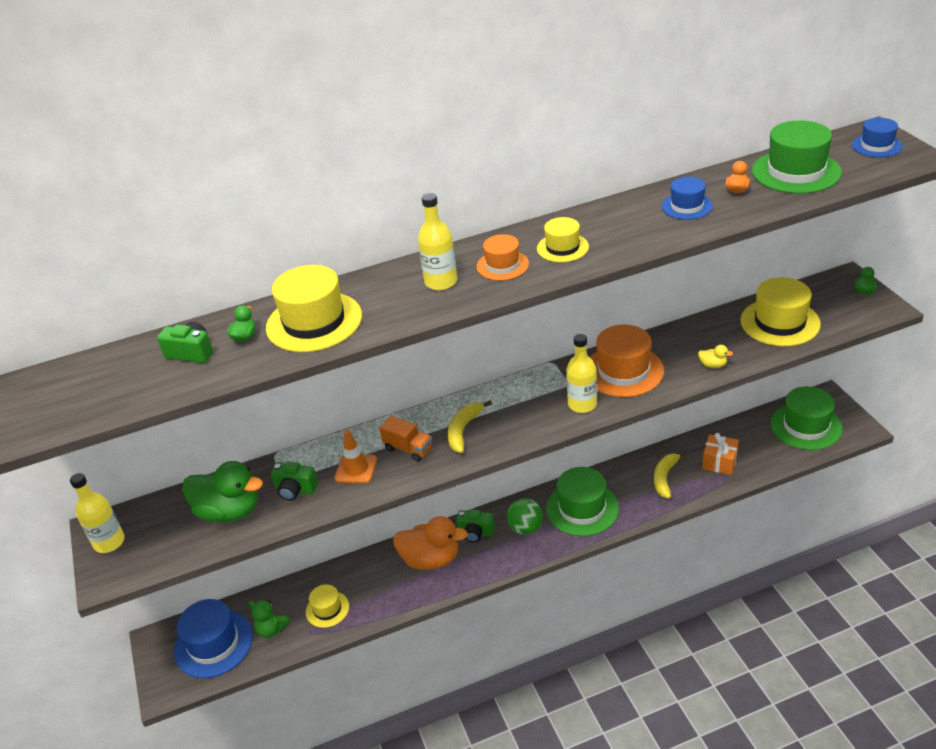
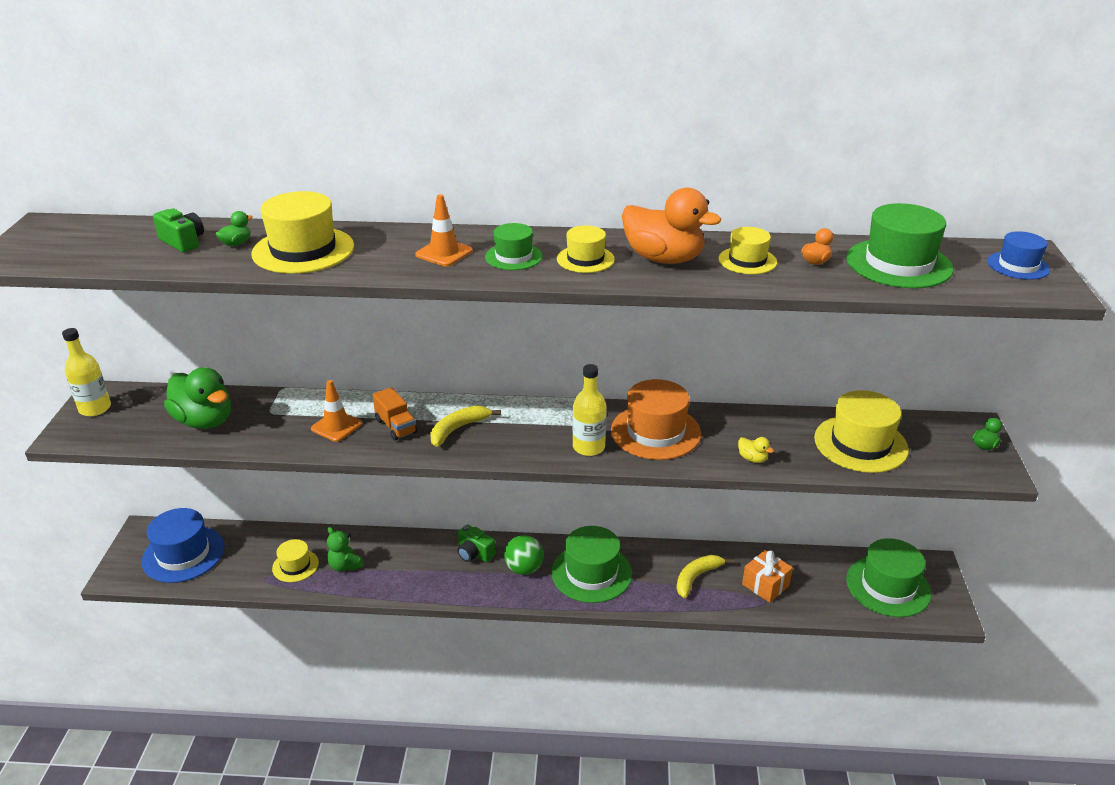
camera: 20 degrees right, 5 degrees down
(272, 629) = (237, 563): green teddy bear -> green teddy bear (345, 566)
(295, 489) = (272, 424): green camera -> none
(431, 559) = (416, 560): orange duck -> orange duck (663, 259)
(441, 282) = (444, 253): yellow bottle -> orange traffic cone
(502, 265) = (513, 257): orange hat -> green hat
(687, 206) = (747, 261): blue hat -> yellow hat

